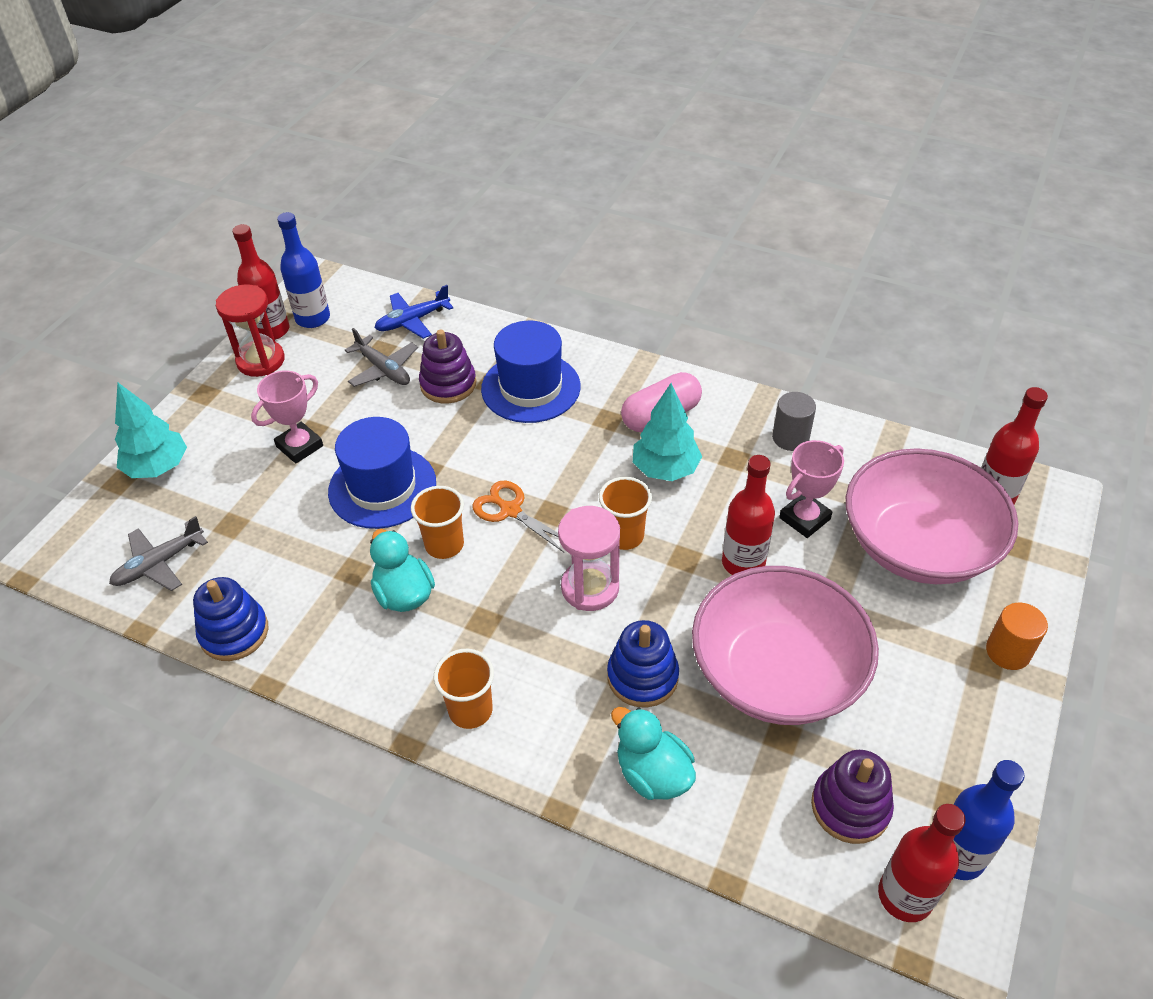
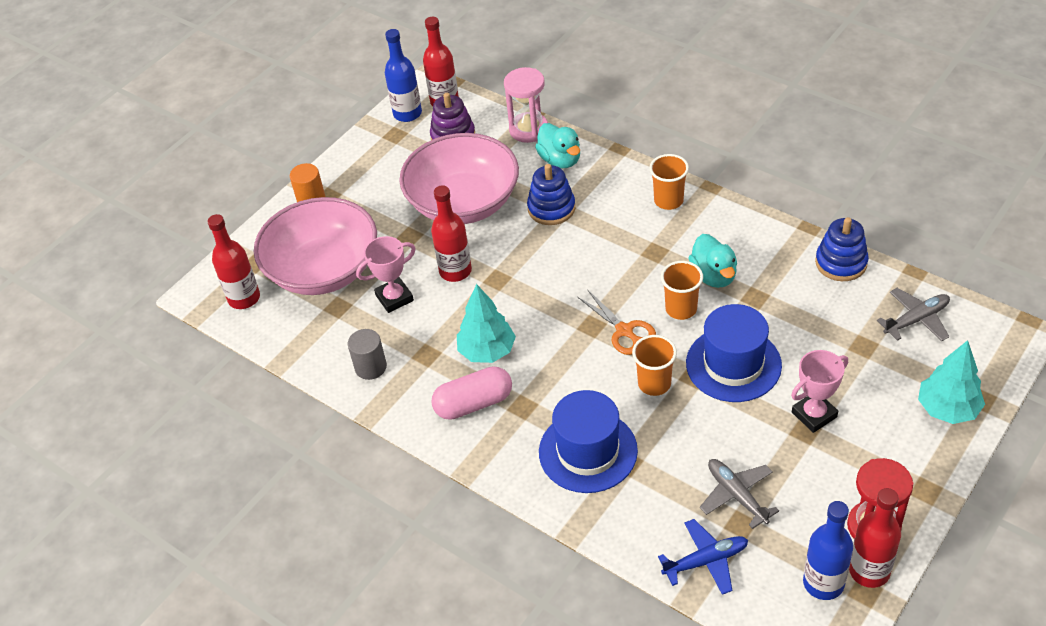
camera: 165 degrees left, 0 degrees up
(448, 384) = (670, 467): purple stacking toy -> none
(590, 588) = (573, 266): pink hourglass -> pink hourglass (528, 129)
(624, 536) = (537, 300): orange cup -> orange cup (654, 384)

